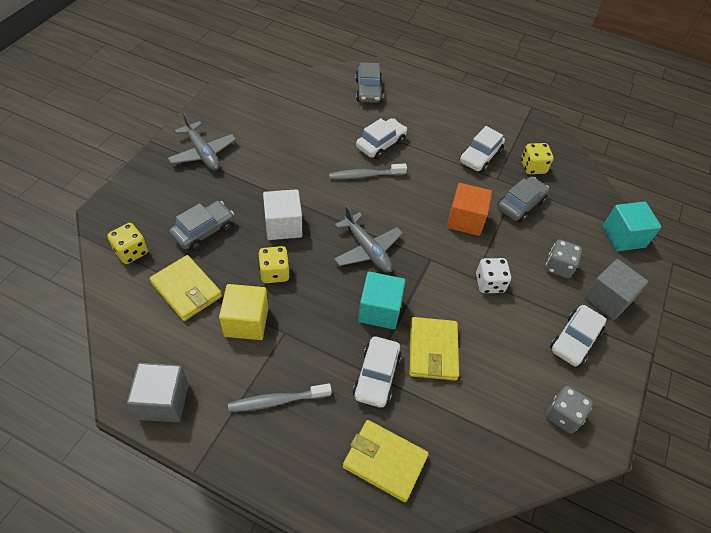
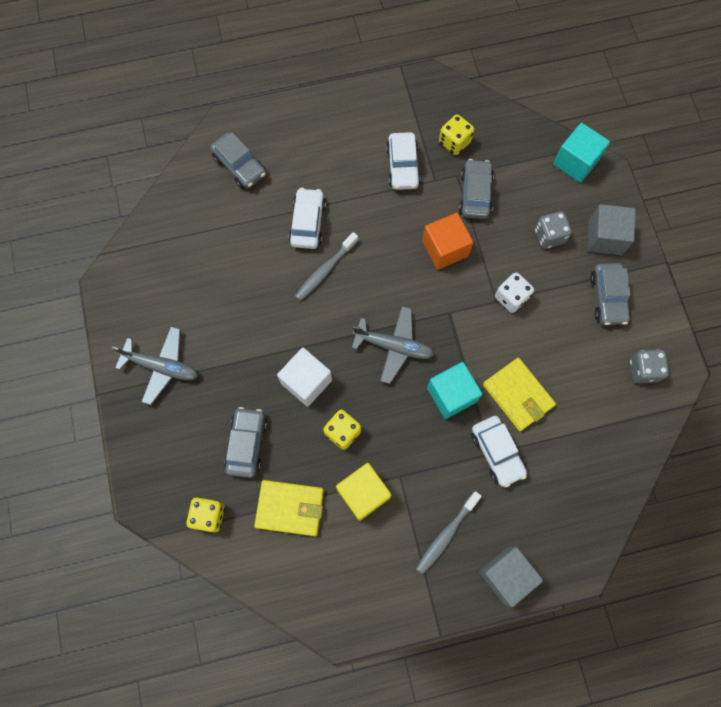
camera: 35 degrees left, 20 degrees up
(163, 401) = (368, 608): grey cube -> grey cube (506, 575)
(385, 461) = (557, 511): yellow wallet -> none
(574, 340) = (607, 297): white car -> grey car

